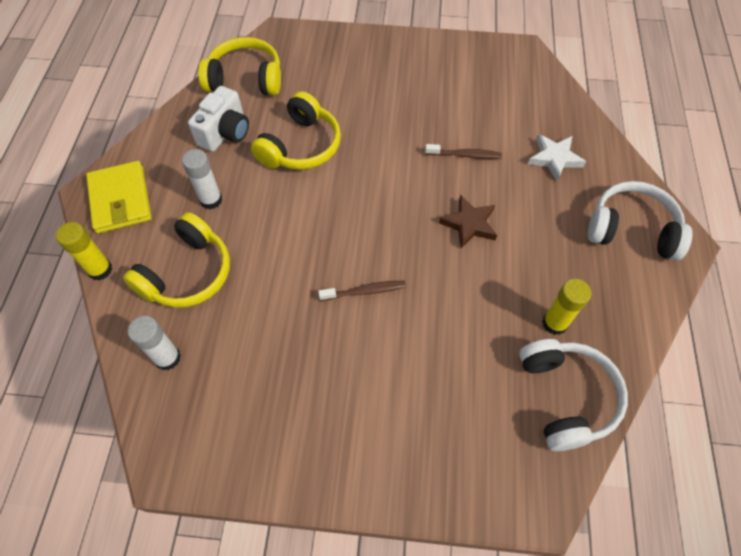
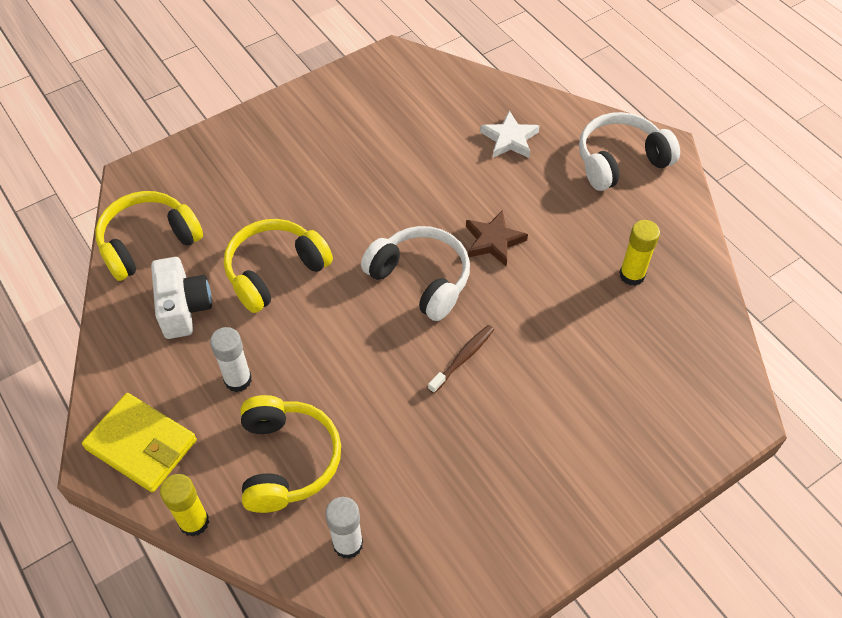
camera: 40 degrees left, 5 degrees down
(301, 146) = (275, 271): yellow headphones -> yellow headphones turned 120 degrees counterclockwise
(465, 155) = (433, 183): brown toothbrush -> none
(566, 397) = (689, 325): white headphones -> white headphones (421, 279)

